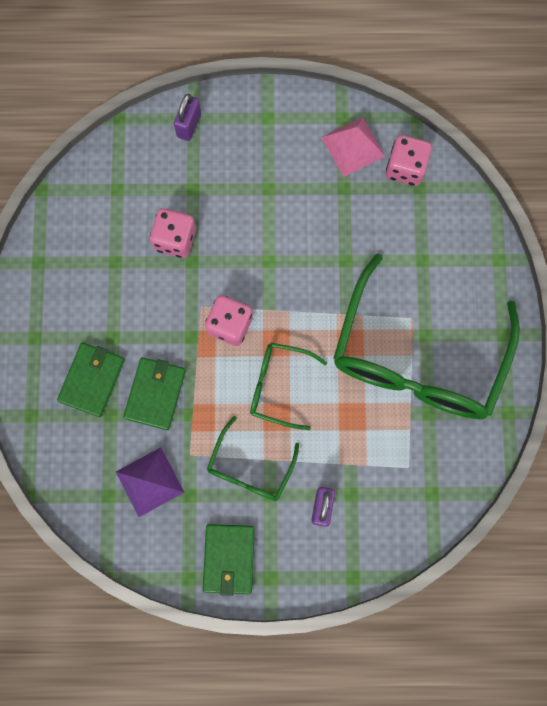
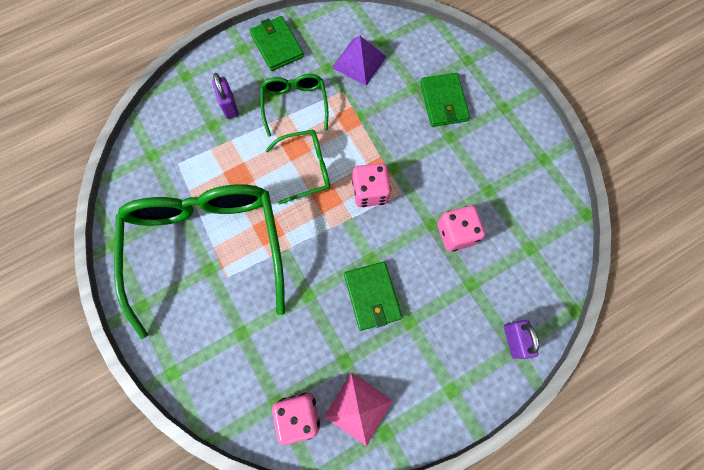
camera: 150 degrees right, 5 degrees down
(155, 394) = (393, 116): green wallet -> green wallet (372, 296)

